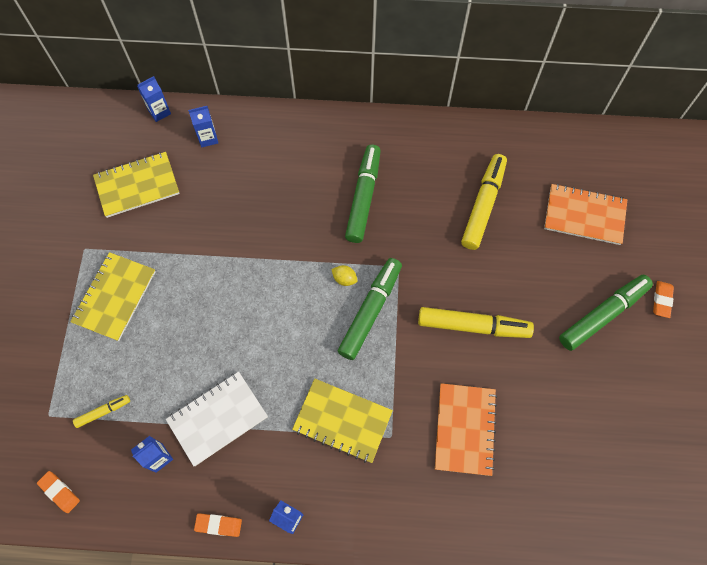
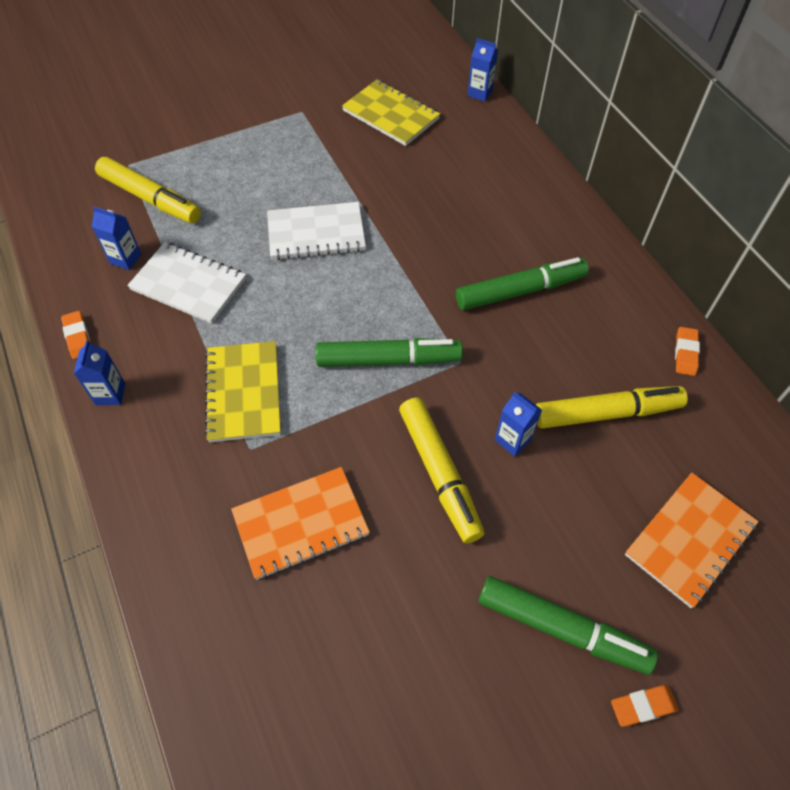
camera: 60 degrees right, 10 degrees down
(60, 492) = (59, 206): orange eraser -> orange eraser (685, 353)
(103, 412) = (150, 198): yellow marker -> yellow marker, size x2.06
(115, 297) = (268, 153): yellow notebook -> none
(208, 138) = (482, 138): blue carton -> blue carton (513, 440)
(225, 302) = (316, 233): none -> white notebook
(344, 279) = (410, 319): yellow lemon -> none
(584, 215) = (689, 540): orange notebook -> orange notebook turned 60 degrees clockwise

